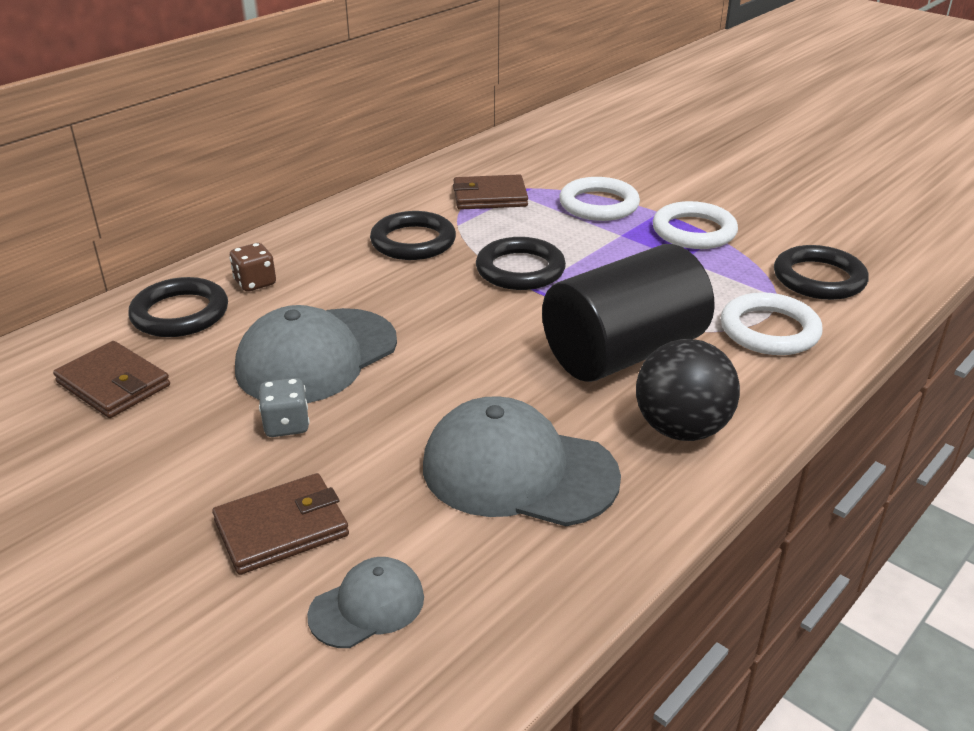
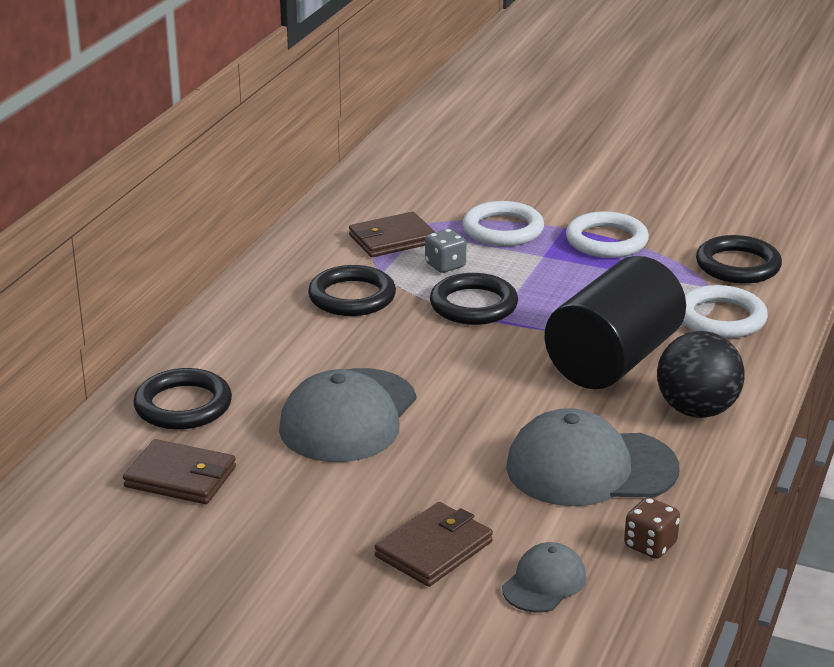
camera: 20 degrees left, 5 degrees down
(255, 283) = (231, 364): brown dice -> brown dice (650, 545)
(286, 425) = (371, 476): grey dice -> grey dice (445, 265)

